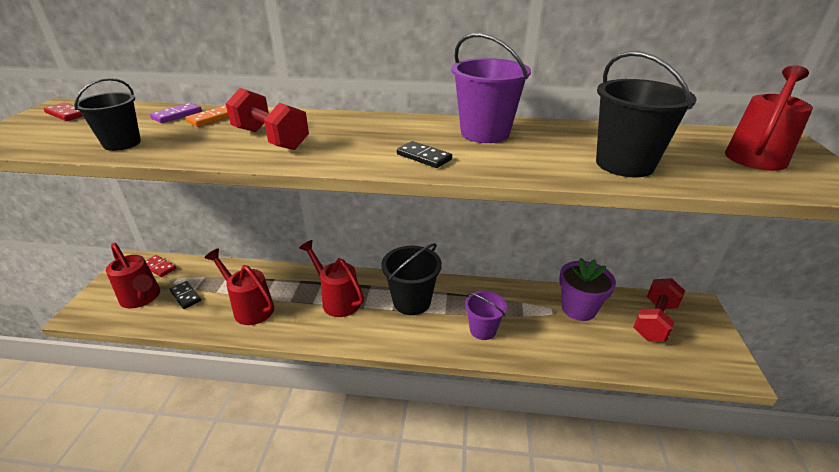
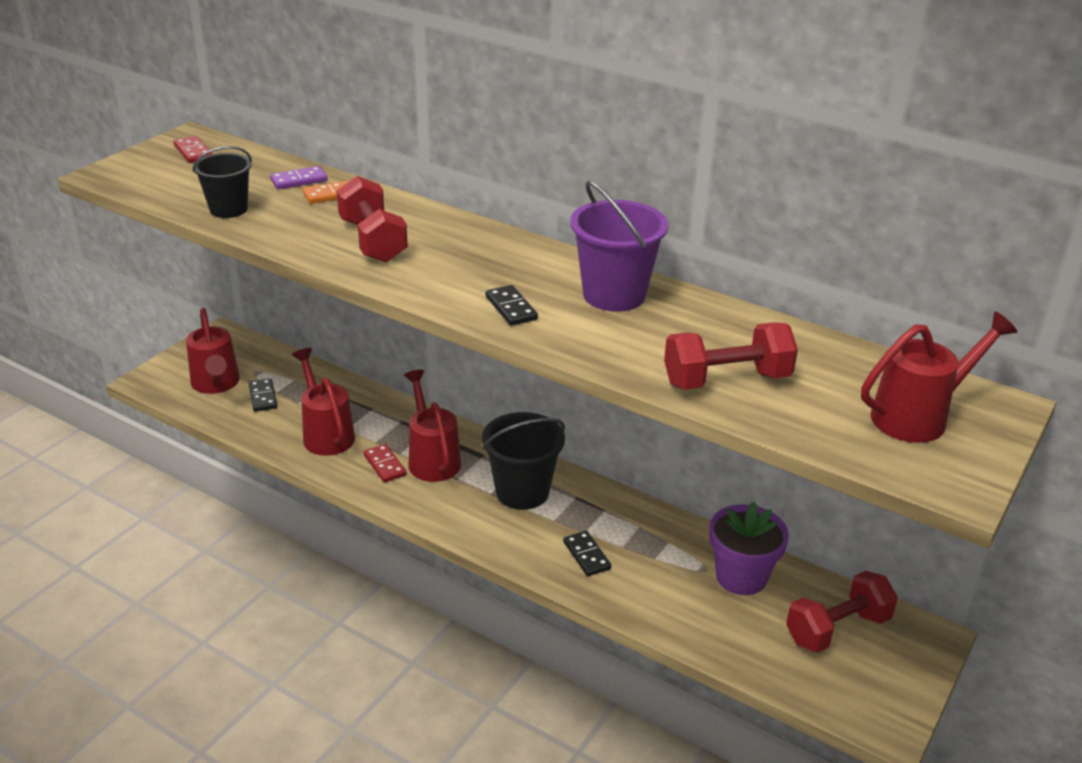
camera: 25 degrees right, 0 degrees up
(159, 267) = (249, 351): red domino -> red domino (385, 465)
(482, 330) = (587, 555): purple bucket -> black domino
(624, 164) = (726, 380): black bucket -> red dumbbell

